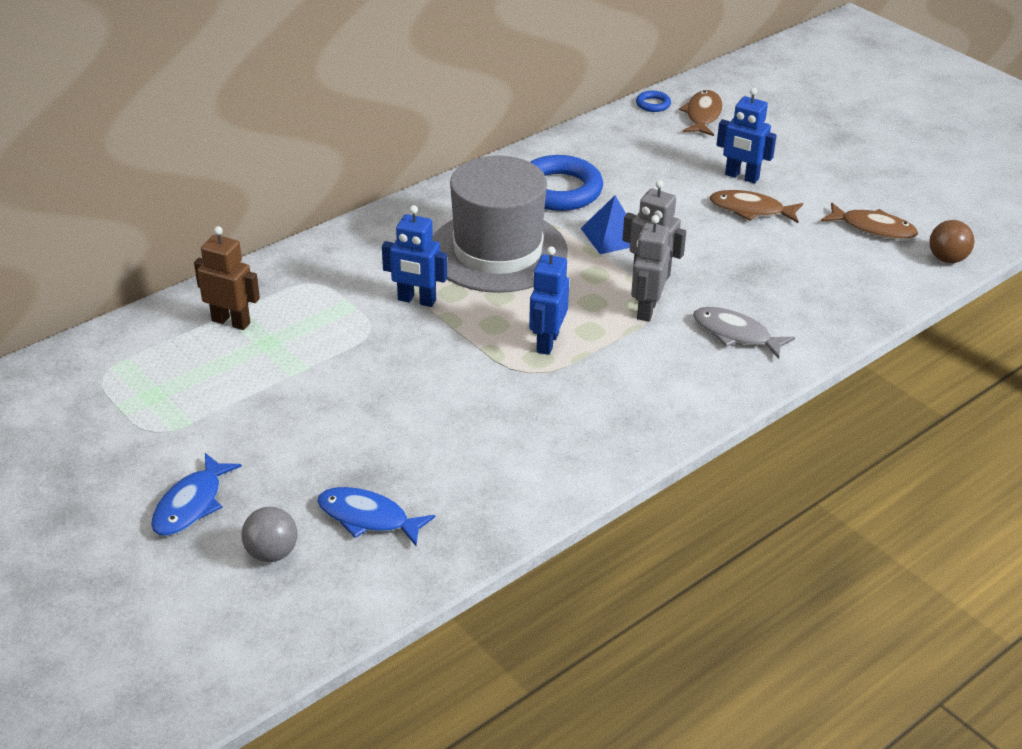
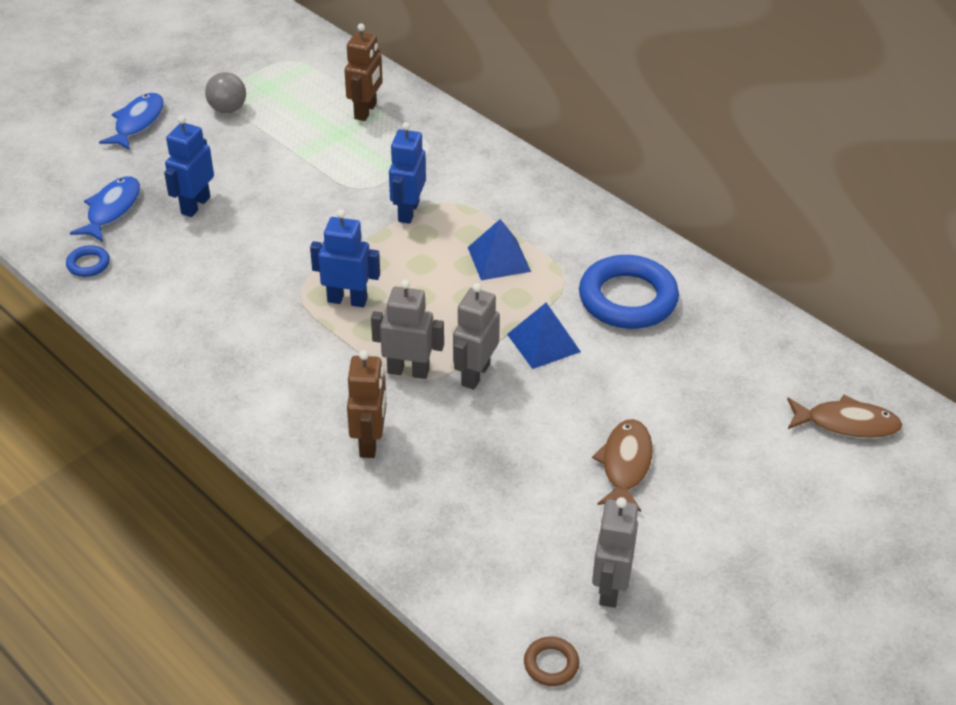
camera: 85 degrees right, 5 degrees up
(191, 504) = (137, 122): blue fish -> blue fish turned 90 degrees clockwise
(272, 553) = (79, 166): grey ball -> grey ball (228, 109)
(498, 251) = (499, 259): grey hat -> blue pyramid
(653, 104) = (856, 376): blue ring -> blue ring (88, 264)
(735, 334) = (370, 442): grey fish -> brown robot
(741, 177) = (702, 458): blue robot -> blue robot (195, 205)
(873, 228) = (609, 588): brown fish -> grey robot
(947, 259) = (551, 664): brown ball -> brown ring

